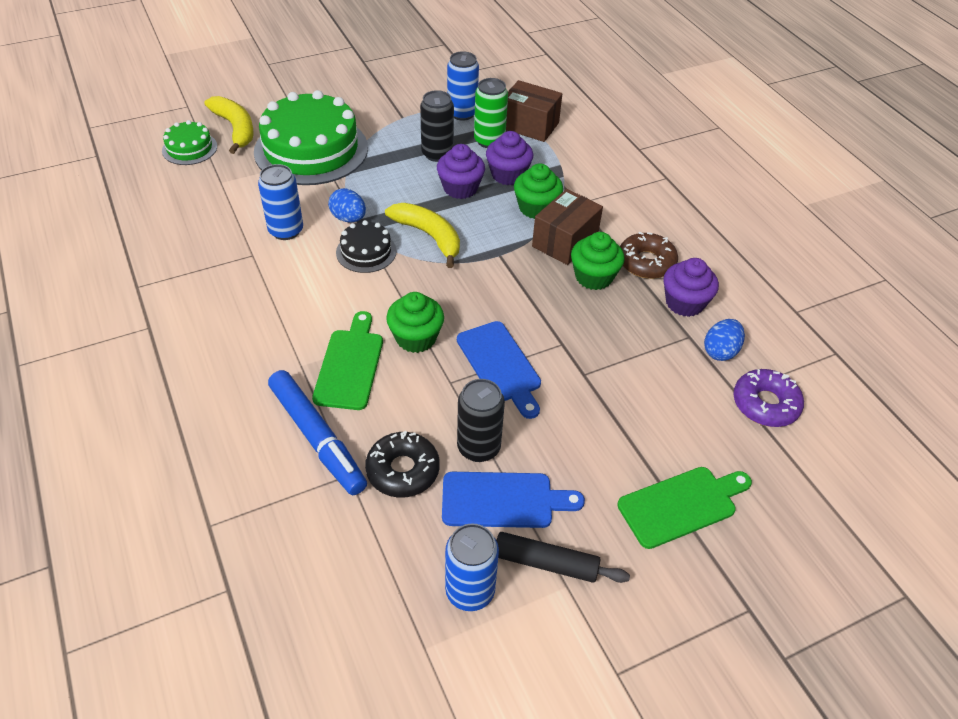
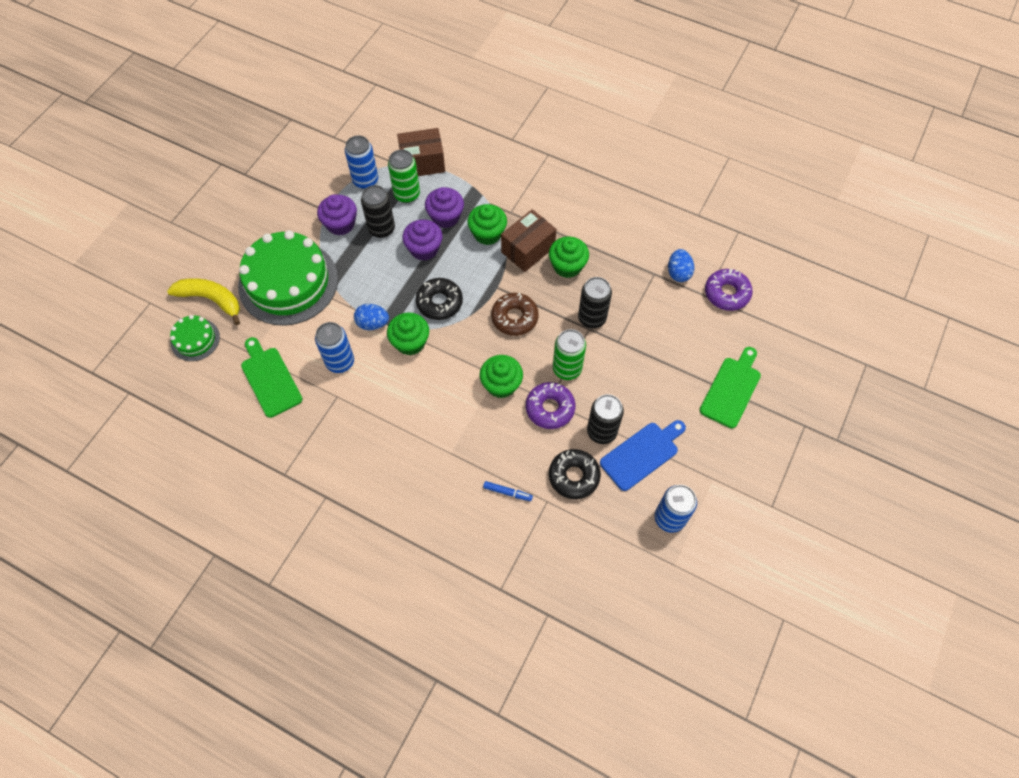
camera: 35 degrees left, 15 degrees up
(317, 438) = (507, 492): blue marker -> blue marker, size x0.42
(350, 365) = (480, 431): green cutting board -> green cutting board (270, 379)
(366, 252) = (410, 342): black cake -> green cupcake
(429, 236) = (439, 302): yellow banana -> black donut
(444, 390) = (550, 408): none -> purple donut
(500, 365) = (567, 369): blue cutting board -> green can
(545, 562) = (692, 474): black rolling pin -> none
(565, 241) = (528, 249): brown box -> brown box turned 45 degrees clockwise
(575, 336) = (592, 318): none -> black can
(646, 262) = (589, 234): brown donut -> brown donut (514, 318)
(684, 303) = (633, 250): purple cupcake -> purple cupcake (340, 224)

